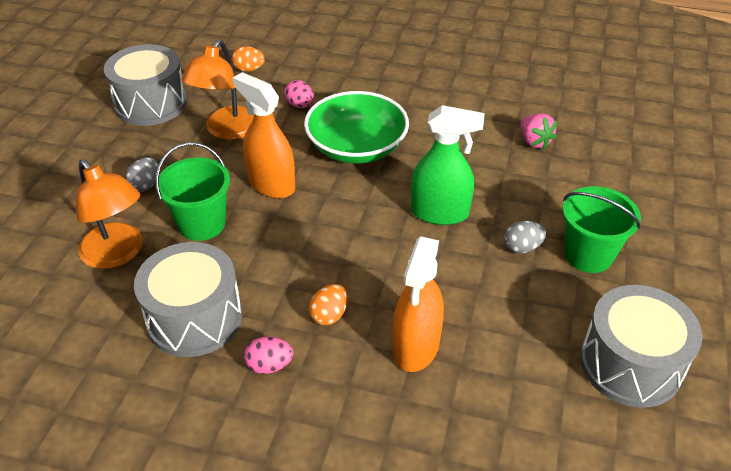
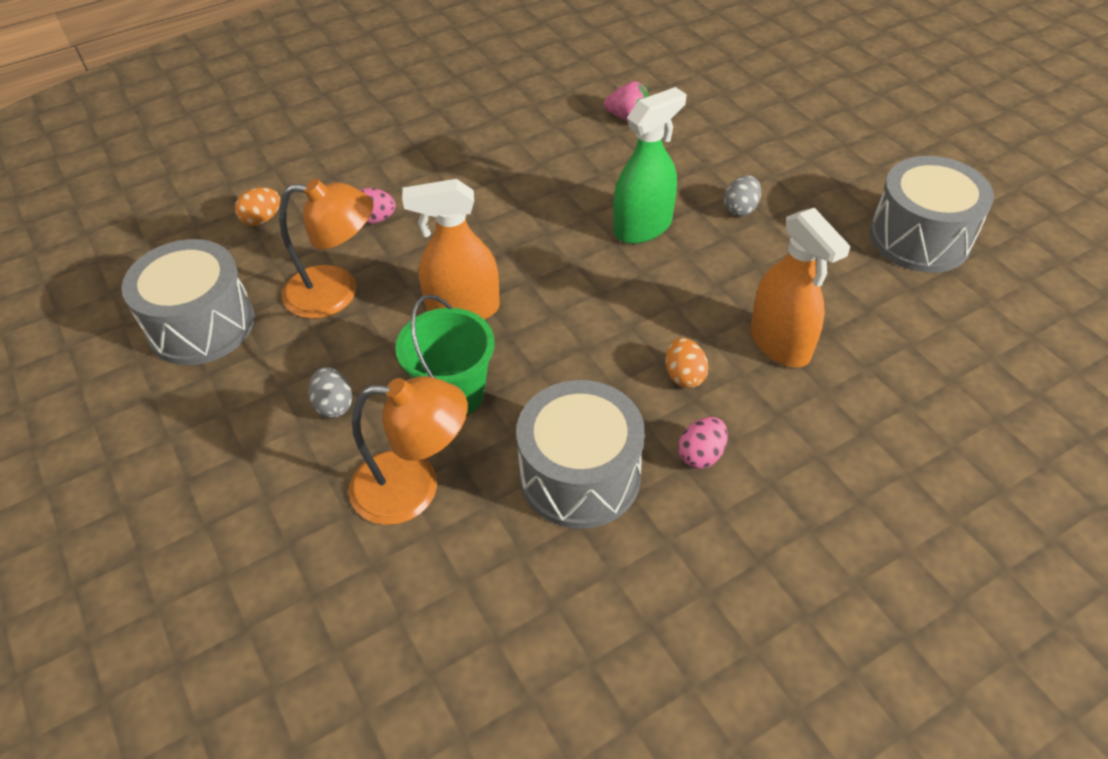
camera: 45 degrees left, 5 degrees up
(227, 130) = (336, 293): orange lamp -> orange lamp turned 60 degrees counterclockwise
(356, 147) = (489, 221): green bowl -> none
(588, 255) = (789, 180): green bucket -> none

